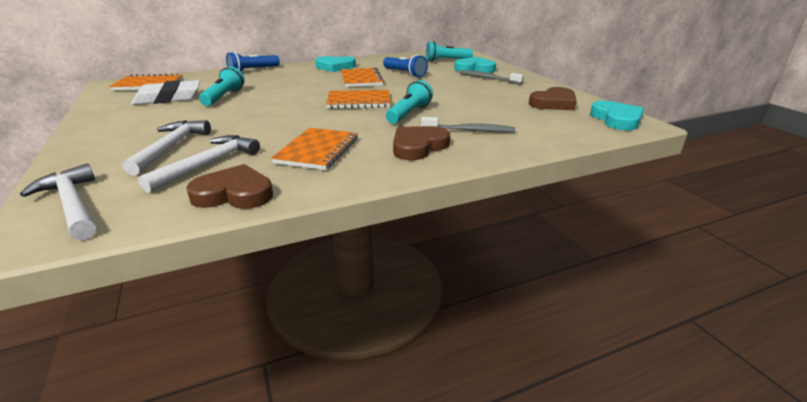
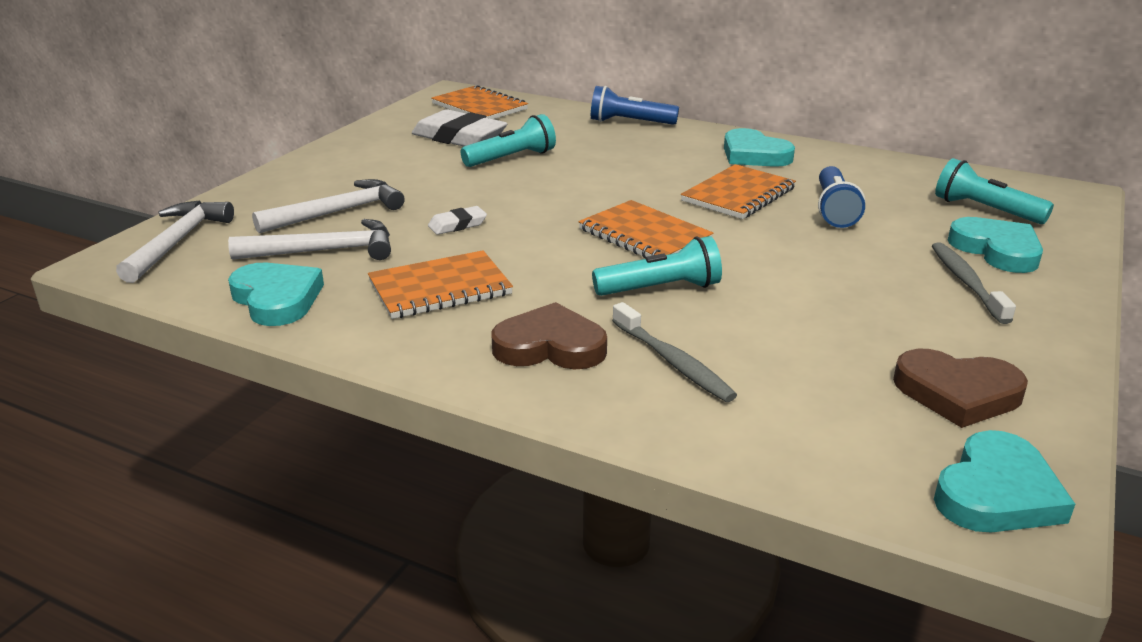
camera: 50 degrees right, 0 degrees up
(234, 194) = (277, 299): brown heart -> turquoise heart
(262, 127) = (457, 225): none -> white eraser

